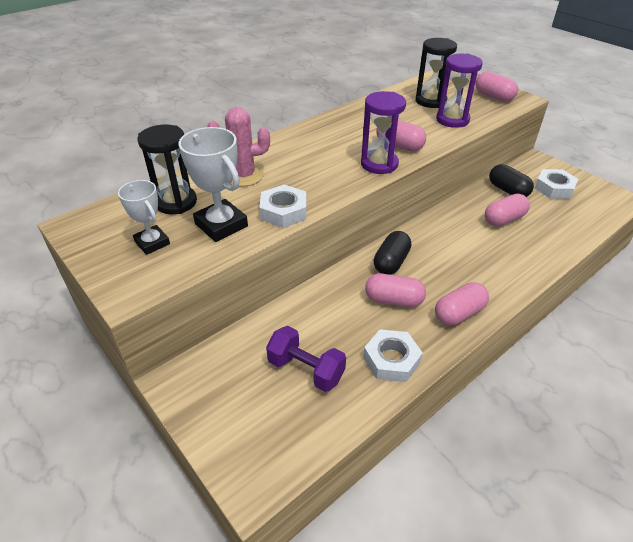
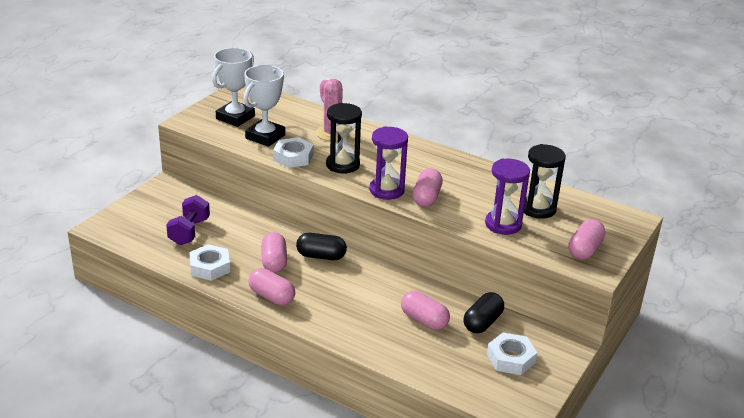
camera: 70 degrees right, 10 degrees down
(152, 243) = (235, 117): white trophy -> white trophy, size x1.54
(176, 202) = (283, 115): black hourglass -> black hourglass (342, 165)

